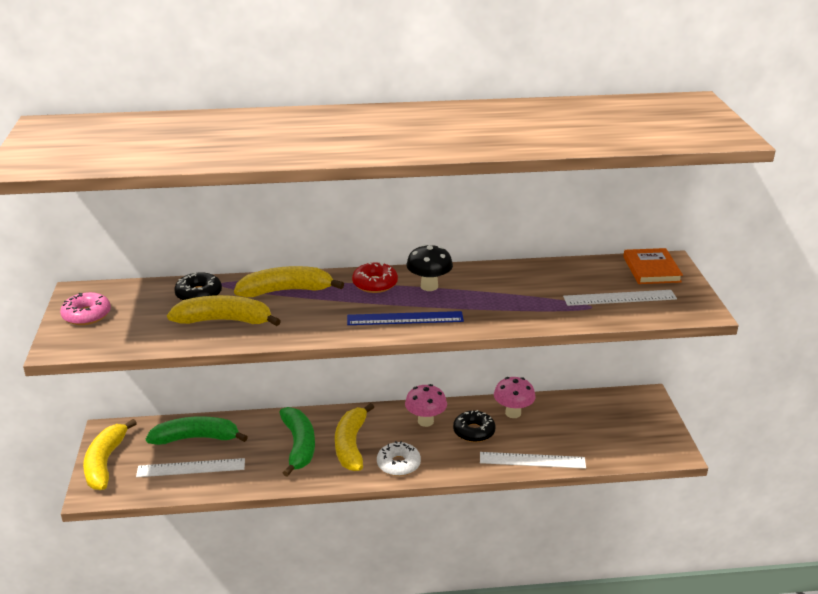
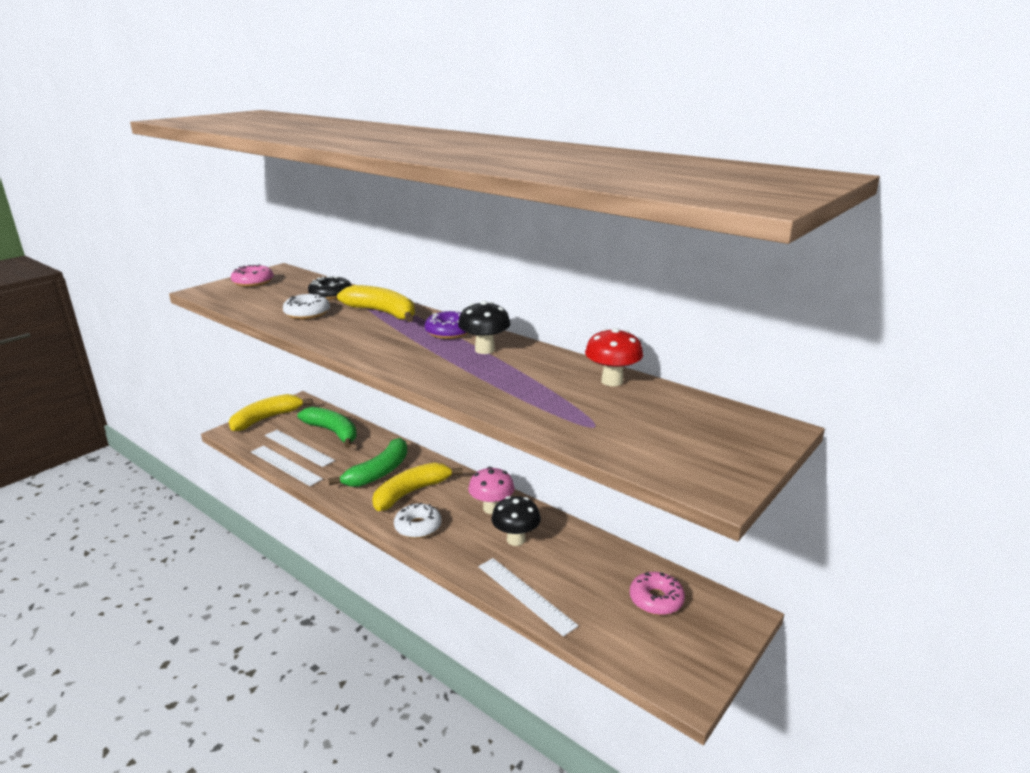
camera: 45 degrees right, 5 degrees down
(224, 320) = (307, 313): yellow banana -> white donut
(375, 284) = (449, 332): red donut -> purple donut
(405, 318) = (415, 362): blue ruler -> none
(474, 431) = (516, 539): black donut -> black mushroom
(513, 413) = (575, 546): pink mushroom -> none
(545, 272) = (612, 381): none -> red mushroom
(599, 416) = (656, 600): none -> pink donut
(619, 298) = (641, 433): white ruler -> white ruler (285, 465)
(651, 269) = (737, 426): orange book -> none

